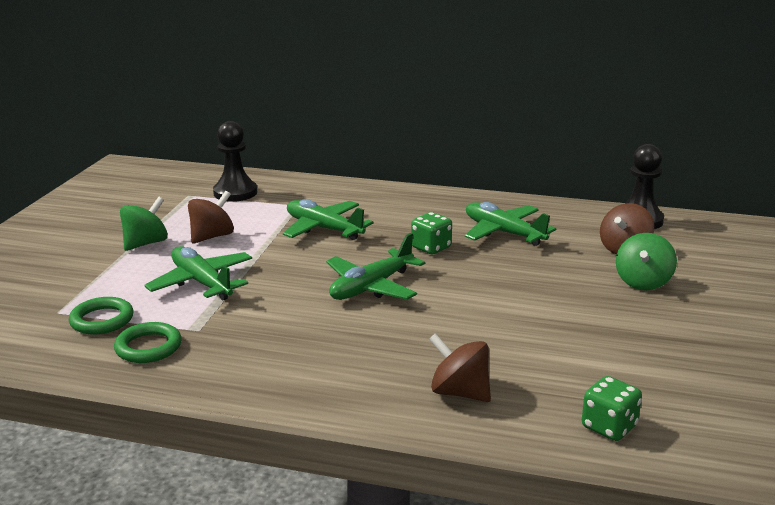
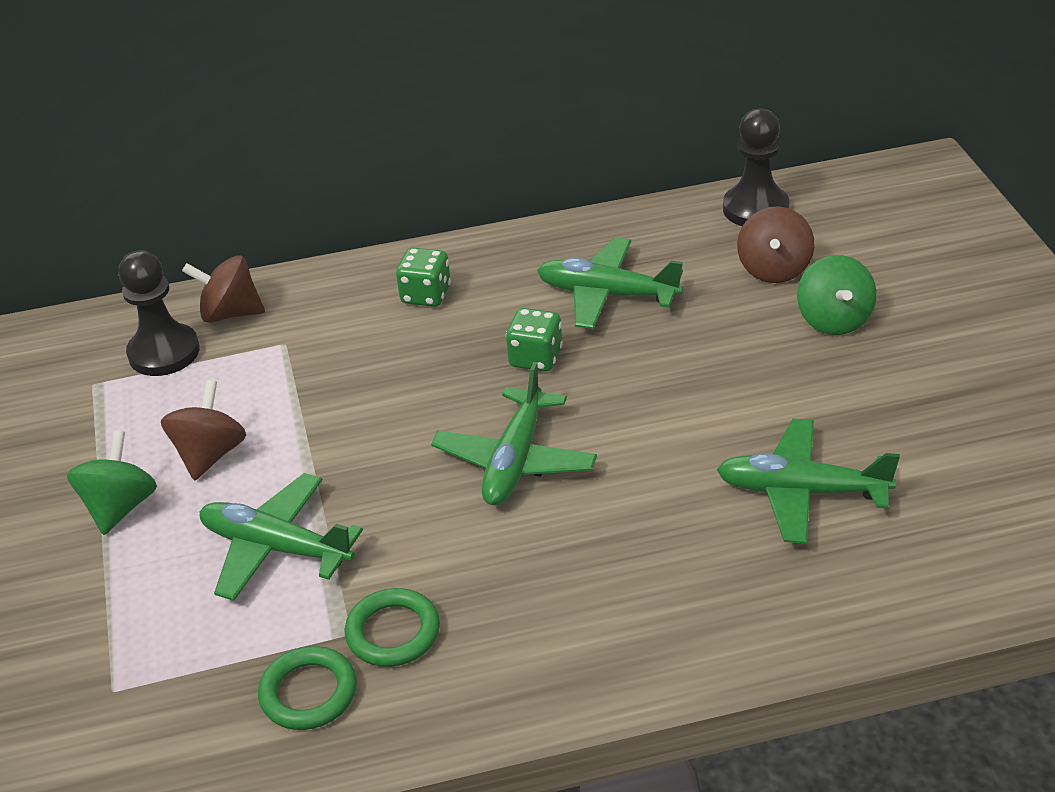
camera: 25 degrees left, 15 degrees up
(102, 320) = (195, 676): green ring -> green ring (393, 632)
(323, 229) = (360, 377): green plane -> green plane (801, 491)
(459, 392) = (758, 589): brown spinning top -> brown spinning top (230, 313)
(609, 427) = (951, 566): green dice -> green dice (426, 295)

